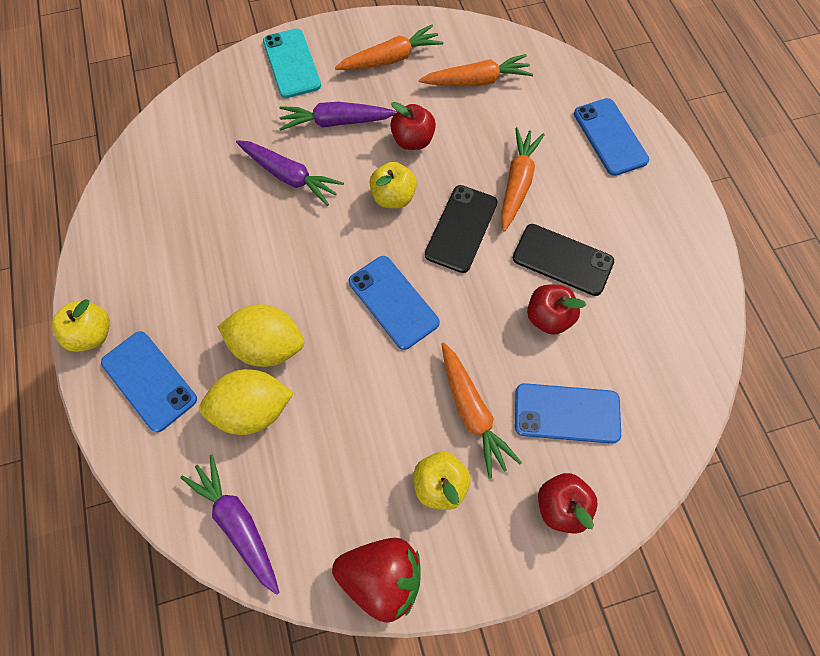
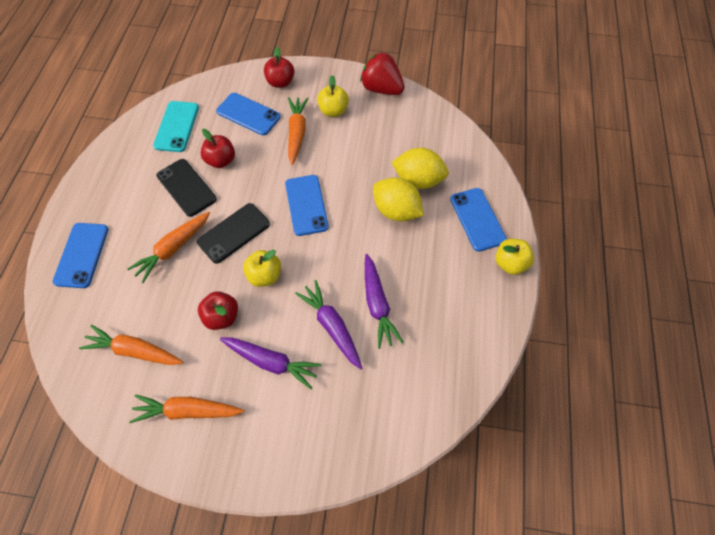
camera: 155 degrees left, 5 degrees down
(238, 523) = (444, 132): purple carrot -> purple carrot (377, 304)
(291, 63) = (278, 449): turquoise phone -> turquoise phone (177, 126)

